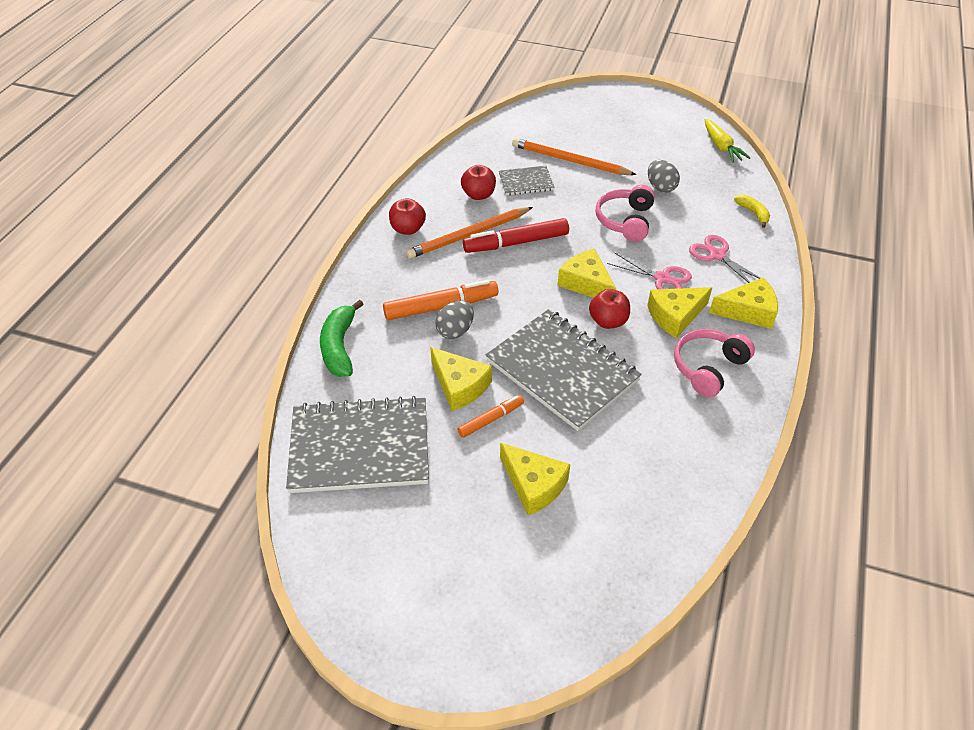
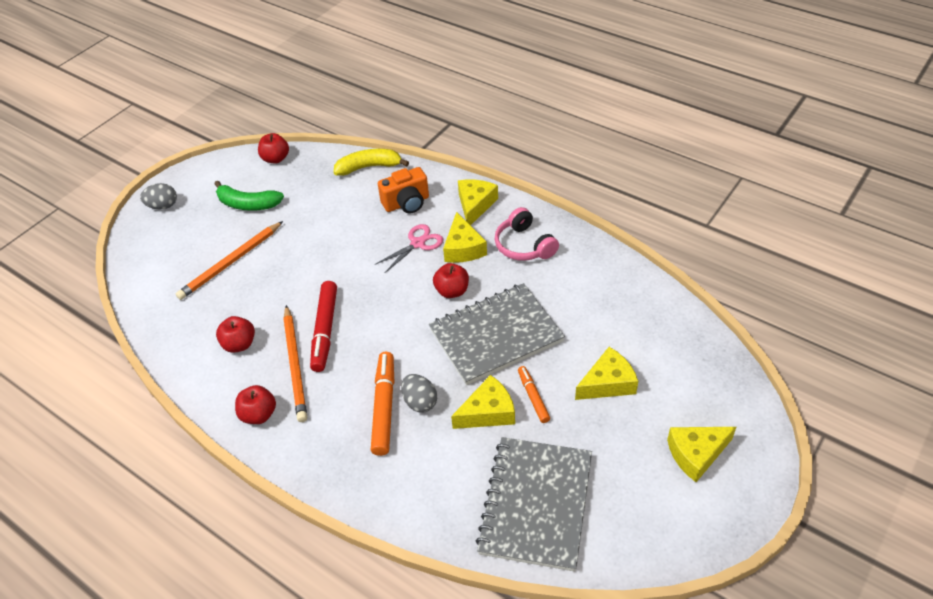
camera: 70 degrees left, 0 degrees up
(339, 347) = (403, 503): green banana -> green banana (248, 204)
(526, 182) = (242, 303): grey notebook -> none
(586, 283) = (401, 293): yellow cheese -> yellow cheese (696, 454)
(625, 221) = (336, 246): pink headphones -> none
(660, 187) = (305, 212): grey egg -> grey egg (163, 206)
(717, 255) = (406, 203): pink scissors -> orange camera
(721, 147) = (276, 159): yellow carrot -> red apple
(753, 213) = (369, 167): yellow banana -> yellow banana, size x1.71

